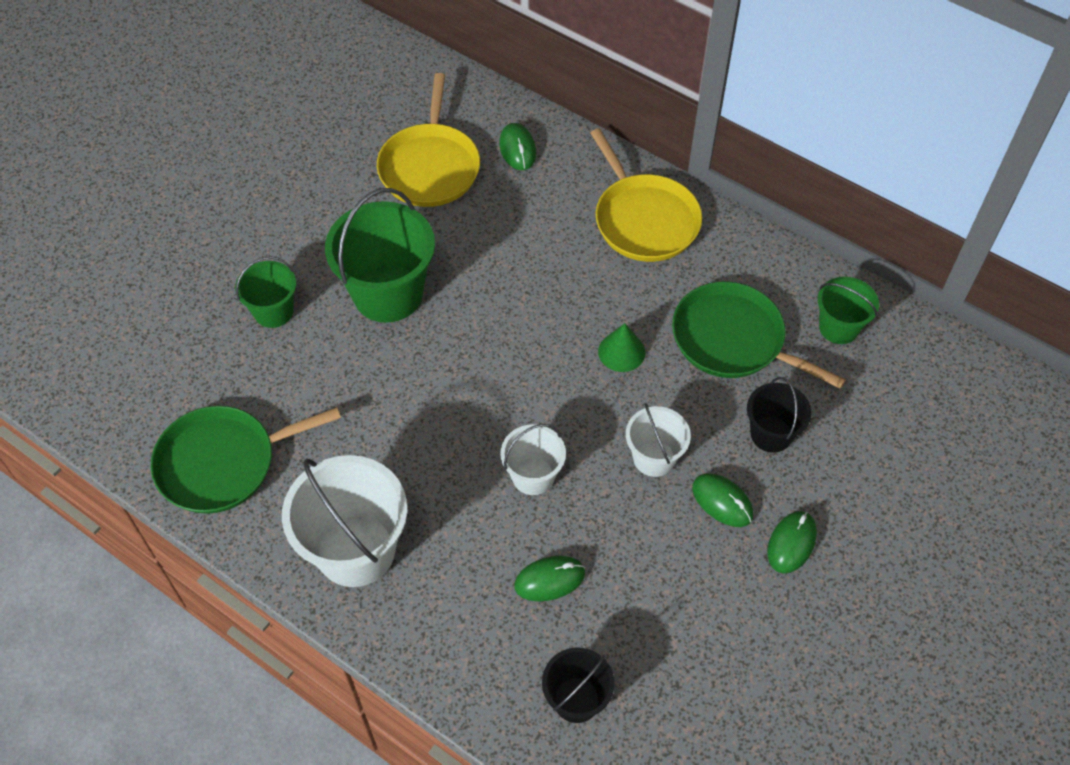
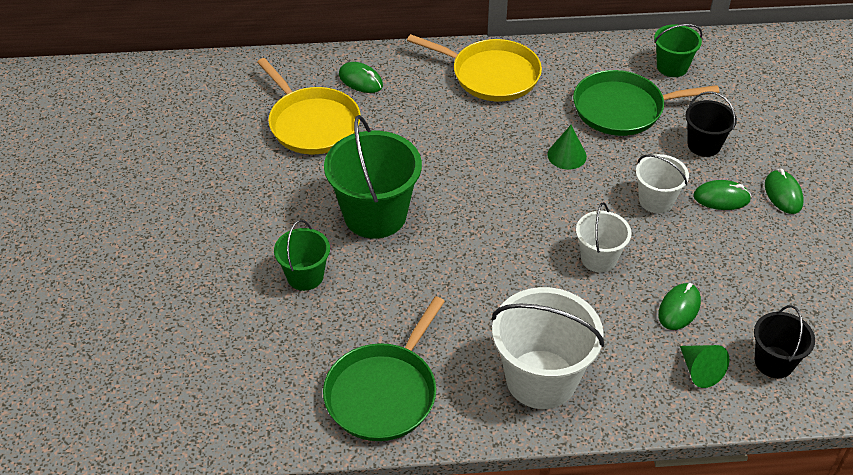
camera: 40 degrees left, 10 degrees down
(499, 652) = (700, 371): none -> green cone

